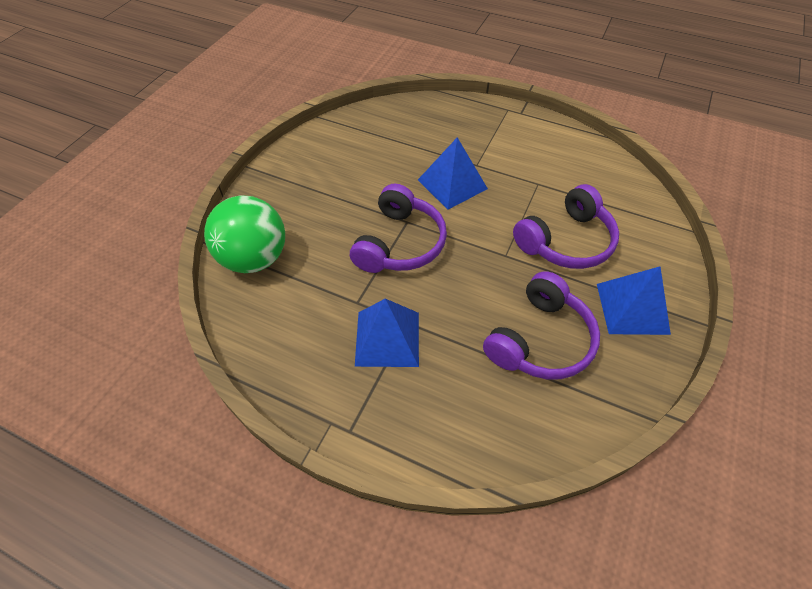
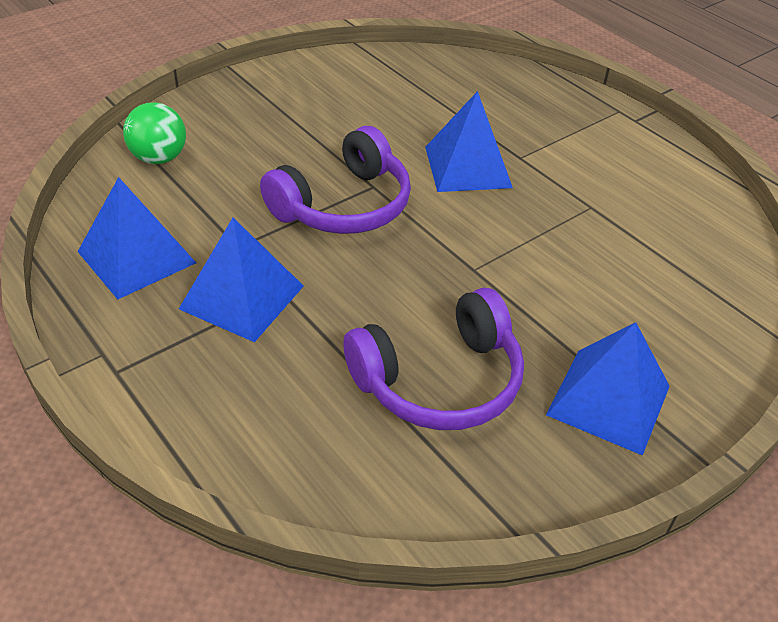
camera: 25 degrees right, 10 degrees down
(254, 258) = (159, 158): green ball -> green ball, size x0.60
(298, 341) = (137, 257): none -> blue pyramid
(566, 241) = (575, 285): purple headphones -> none

